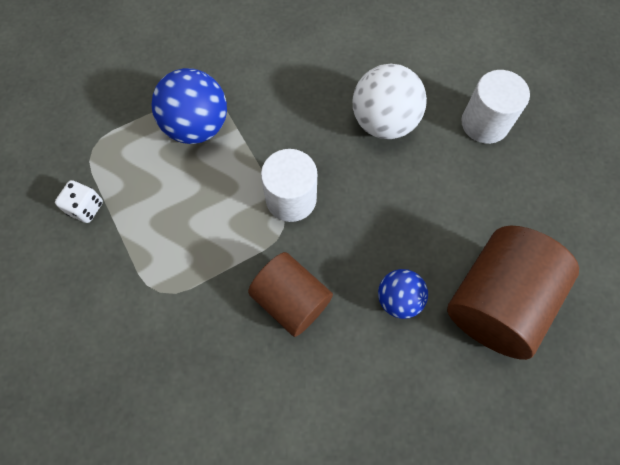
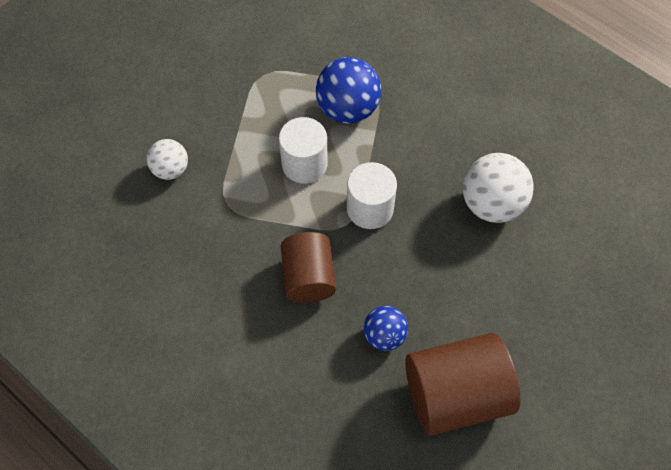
camera: 40 degrees right, 5 degrees down
(74, 300) = (171, 169): none -> white ball
(86, 208) = (226, 113): white dice -> none
(484, 123) = (574, 263): white cylinder -> white cylinder (304, 164)

